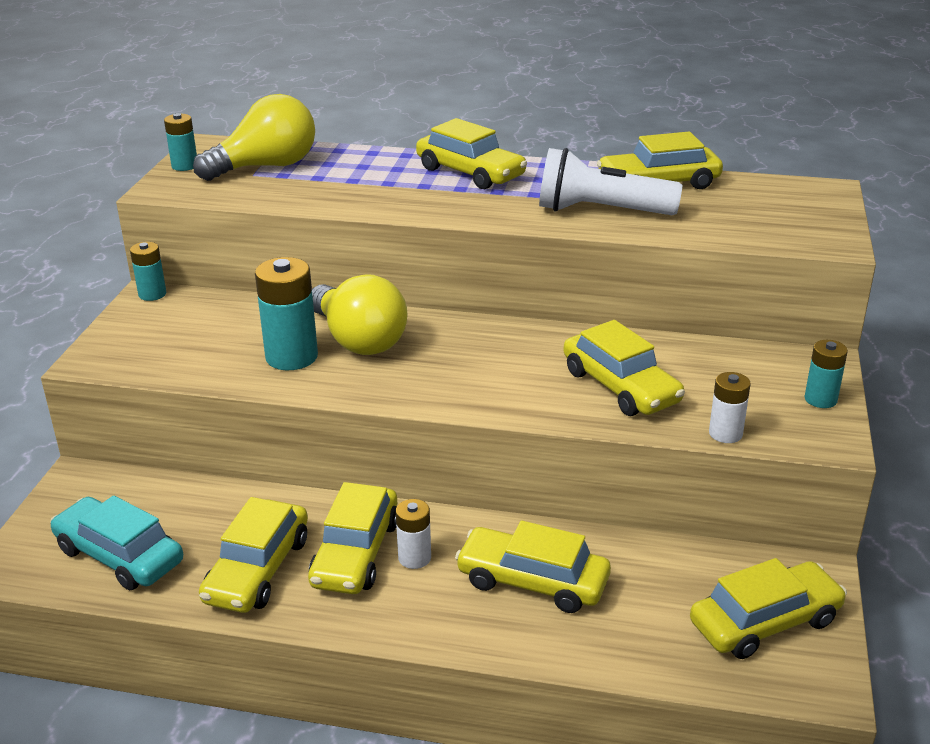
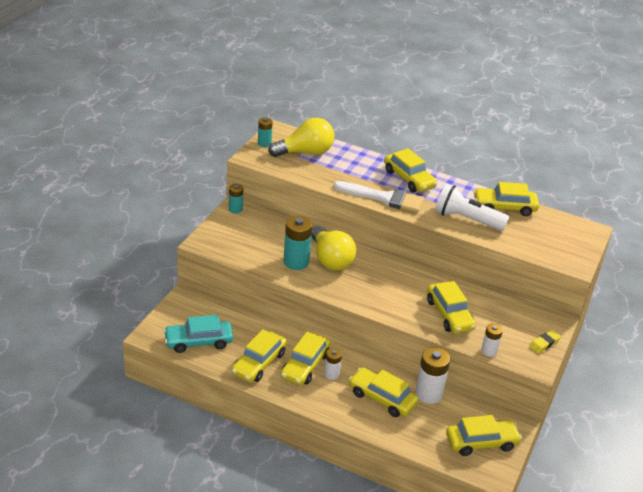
camera: 10 degrees right, 5 degrees up
(119, 556) = (198, 341): turquoise car -> turquoise car turned 60 degrees counterclockwise
(436, 206) = (384, 198): none -> white brush
(621, 551) = (428, 394): none -> white battery
(820, 399) = (544, 343): turquoise battery -> yellow eraser

